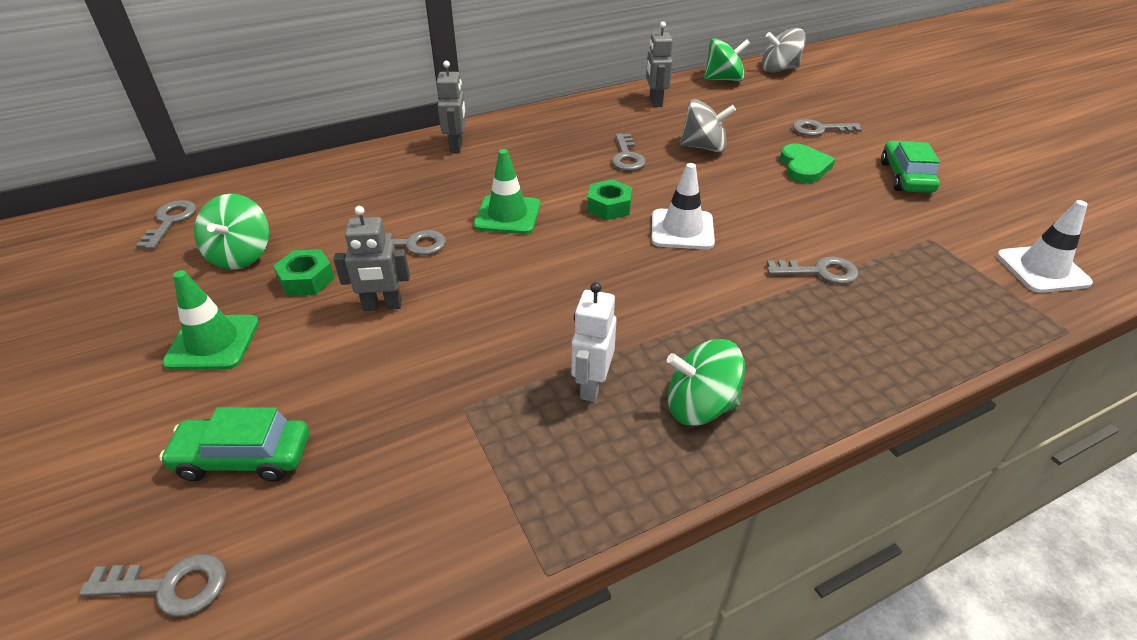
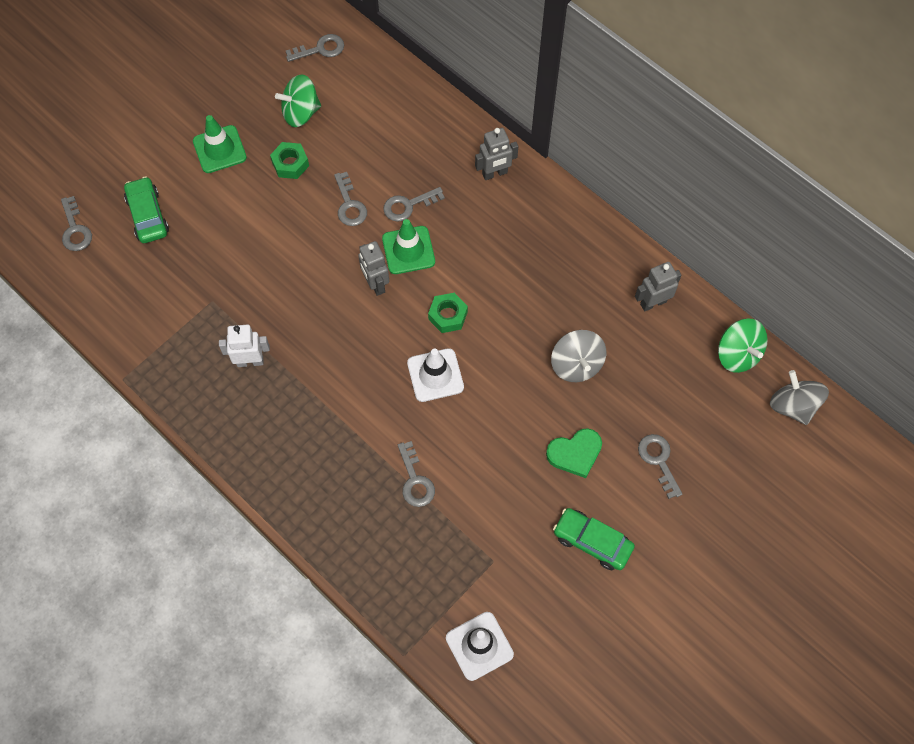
camera: 70 degrees right, 25 degrees up
(382, 306) = (280, 219): grey robot -> grey robot (375, 284)
(626, 157) = (532, 307): grey key -> grey key (408, 205)
(700, 406) = (252, 424): green spinning top -> none
(905, 177) = (592, 542): green car -> green car turned 135 degrees counterclockwise

